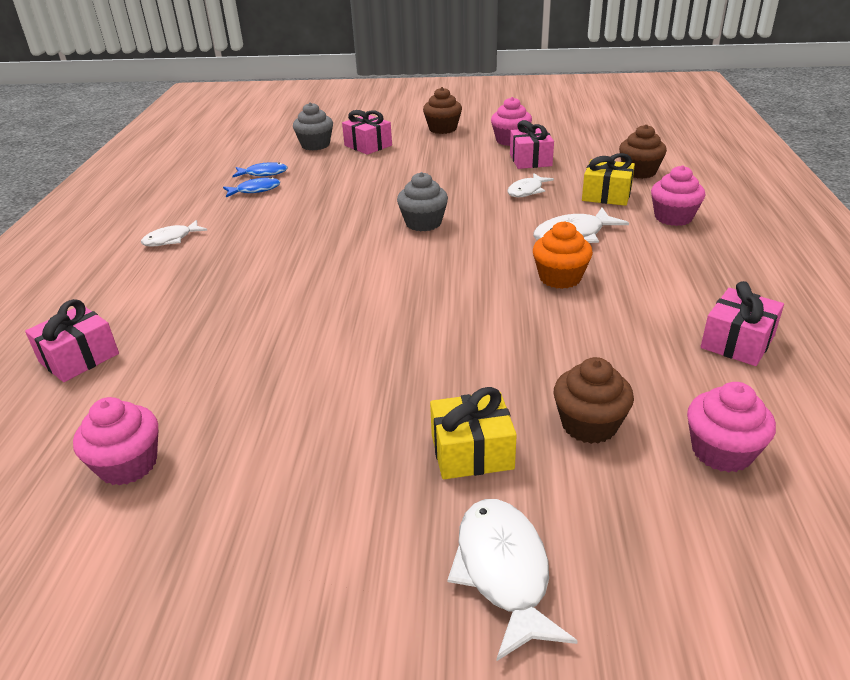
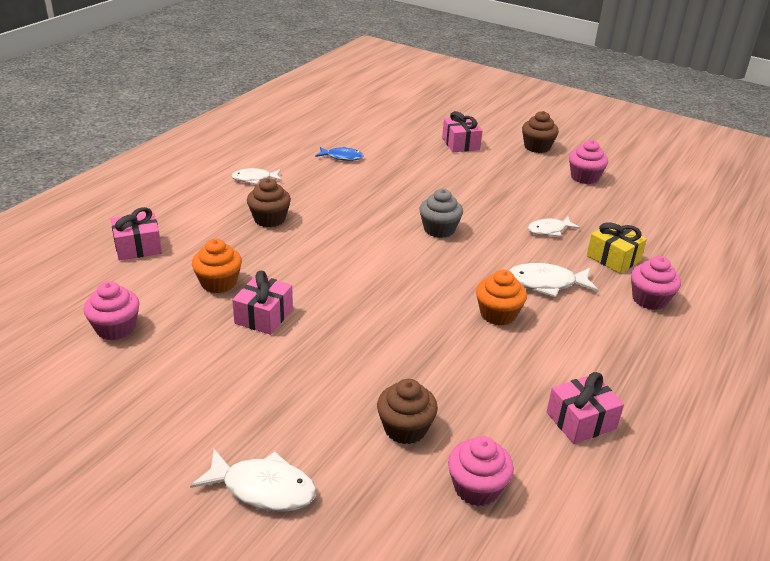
camera: 25 degrees right, 0 degrees up
(225, 359) = (219, 283): none -> orange cupcake
(263, 173) = (360, 144): blue fish -> none
(315, 145) = (420, 130): grey cupcake -> none
(472, 452) = (312, 410): yellow gift -> none
(503, 571) = (263, 488): white fish -> white fish turned 90 degrees clockwise
(530, 160) = (582, 202): pink gift -> pink gift (264, 316)
(639, 172) = (667, 247): brown cupcake -> brown cupcake (269, 219)

